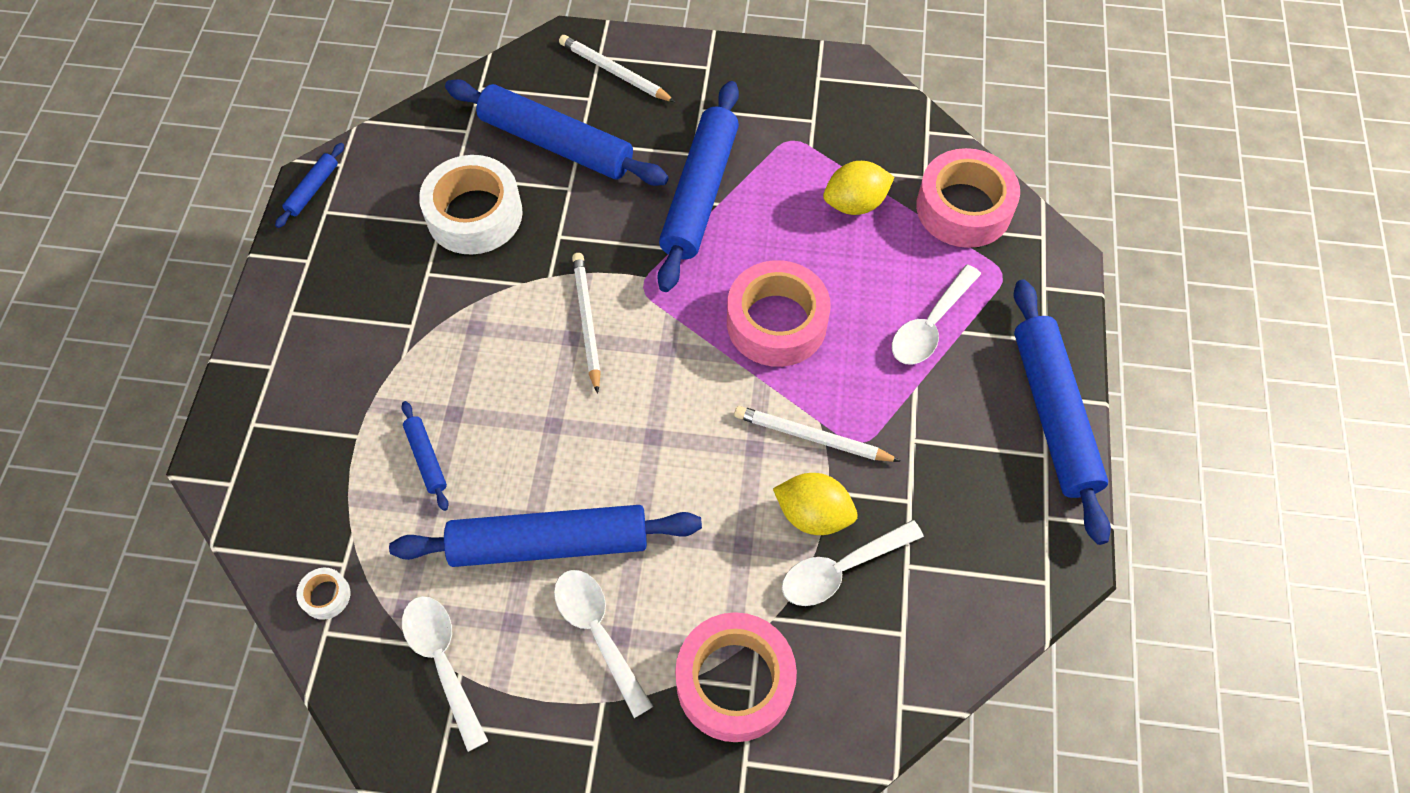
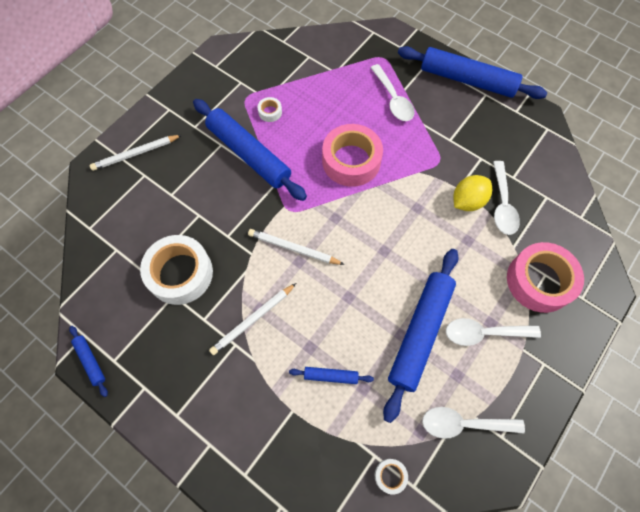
camera: 60 degrees left, 5 degrees up
(556, 143) = (163, 207): blue rolling pin -> none
(788, 181) = (270, 112): none -> white tape
(812, 437) = (425, 180): white pencil -> white pencil (253, 320)
(855, 204) = (304, 92): yellow lemon -> none
(963, 208) = (337, 51): pink tape -> none

